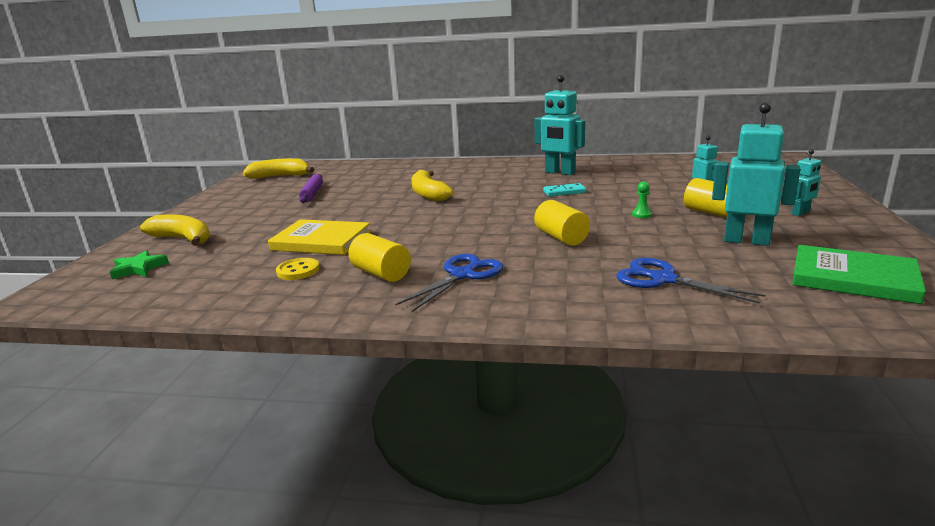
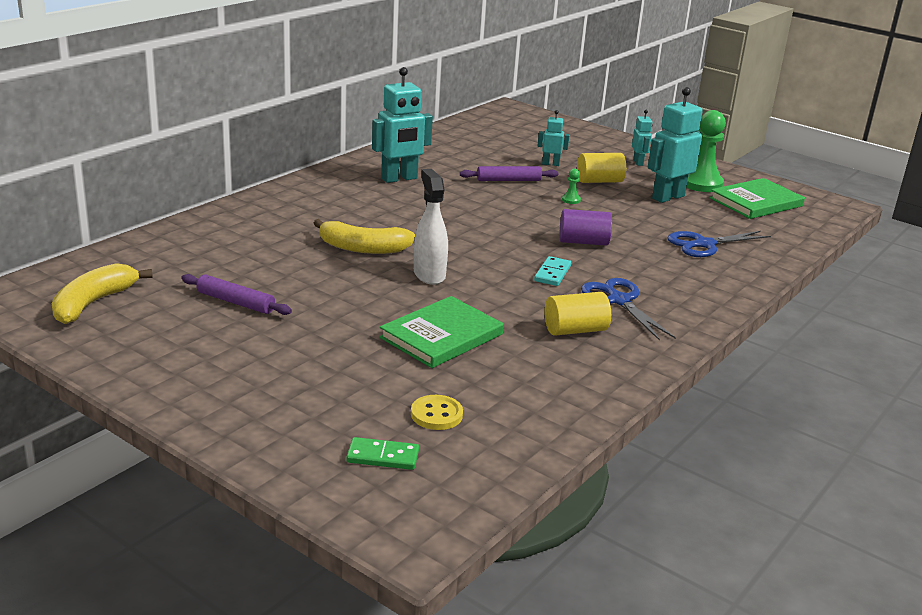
camera: 65 degrees left, 5 degrees up
(139, 268) = (382, 457): green star -> green domino
(183, 239) = (303, 415): yellow banana -> none
(298, 271) = (518, 365): yellow button -> yellow button (436, 414)
(321, 241) = (441, 336): yellow book -> green book
(414, 215) = (429, 275): none -> white spray bottle
(561, 238) = (583, 242): yellow cylinder -> purple cylinder
(564, 192) = (464, 199): turquoise domino -> turquoise domino (552, 273)
(632, 192) = (508, 180): none -> purple rolling pin
(826, 245) = (701, 183): none -> green pawn

